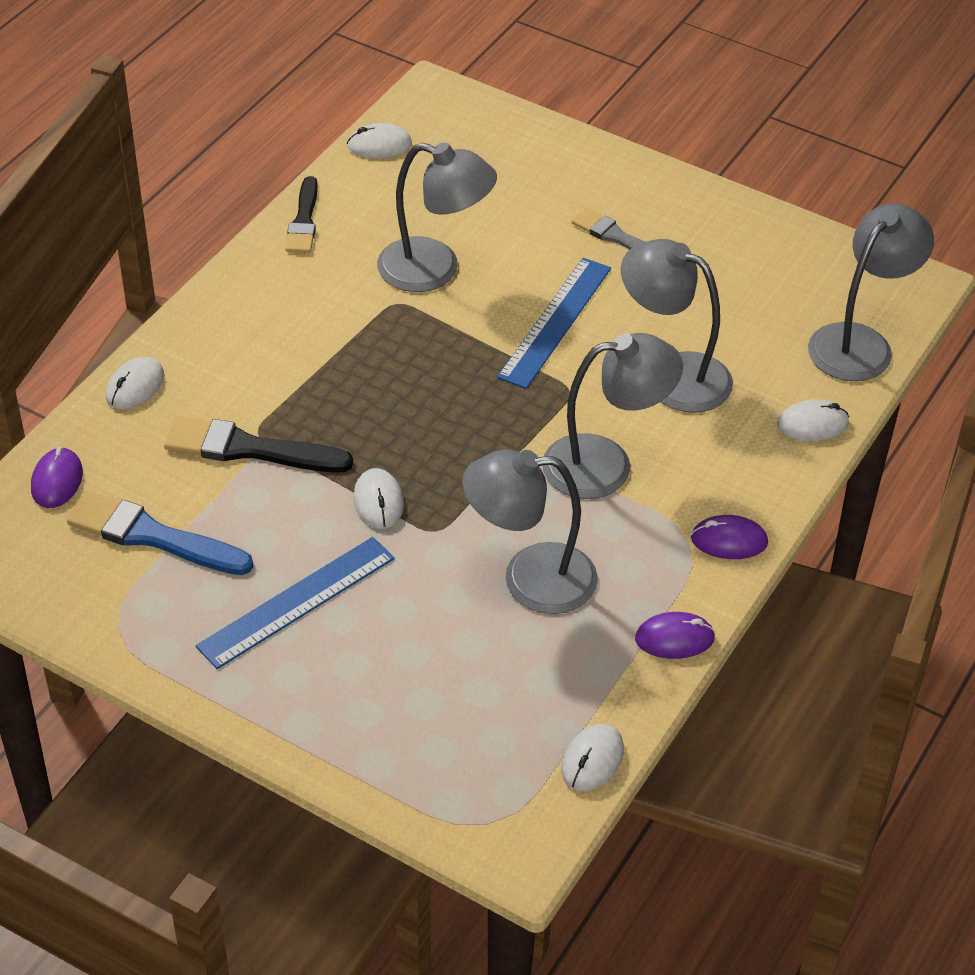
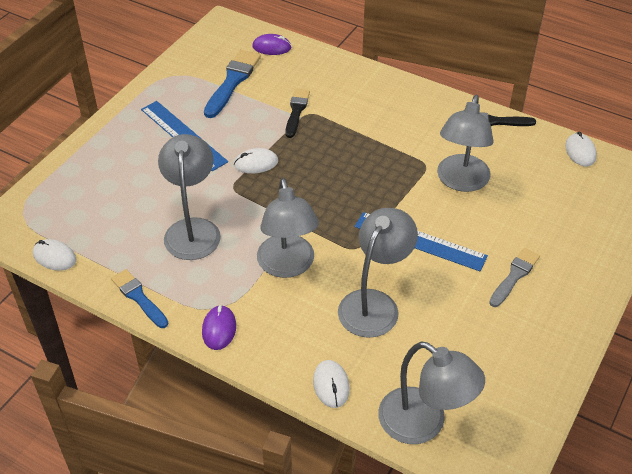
camera: 90 degrees right, 0 degrees up
(135, 386) = (342, 67): white mouse -> none
(249, 449) = (296, 111): black brush -> black brush, size x0.66
(674, 639) = (139, 297): purple mouse -> blue brush

